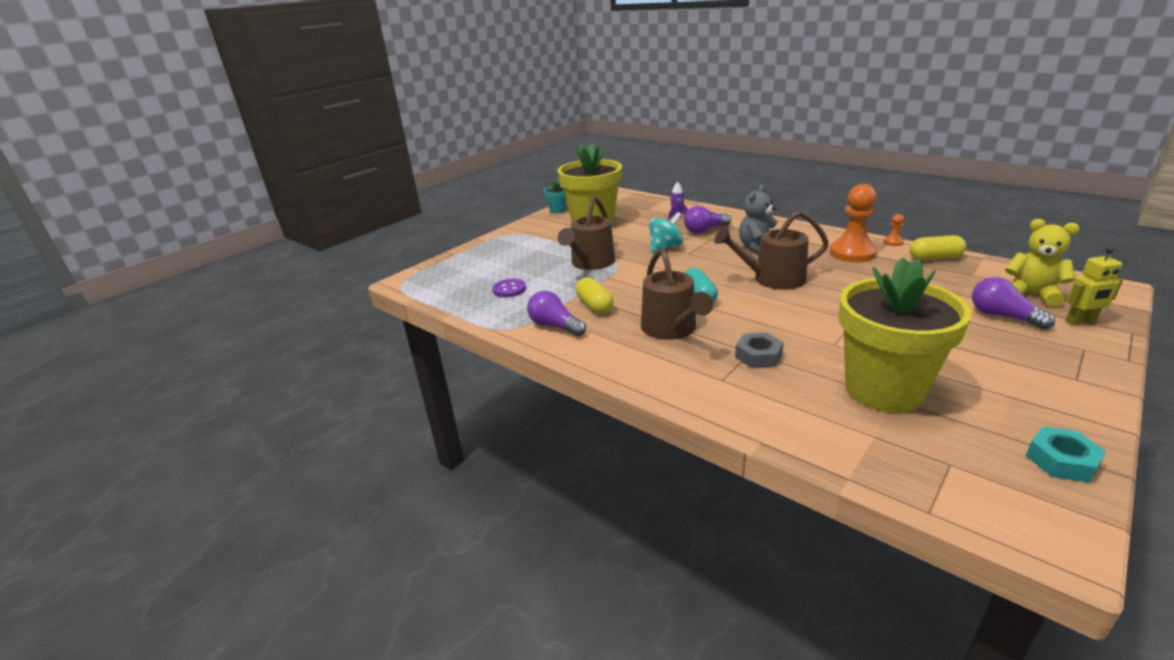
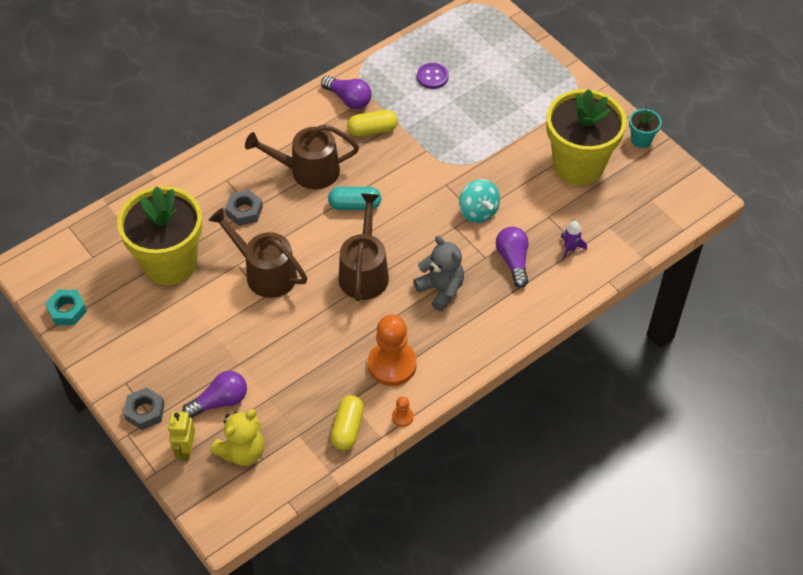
camera: 100 degrees right, 25 degrees up
(555, 326) = (348, 99): purple light bulb -> purple light bulb turned 75 degrees clockwise
(590, 263) = (465, 143): brown watering can -> brown watering can (265, 273)
(1085, 355) = (145, 411): none -> grey nut

